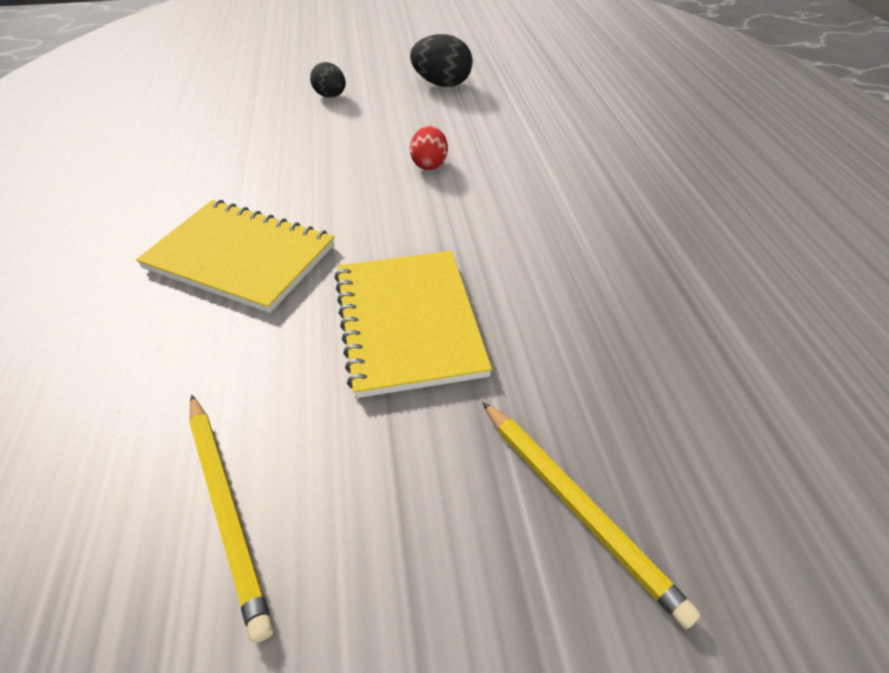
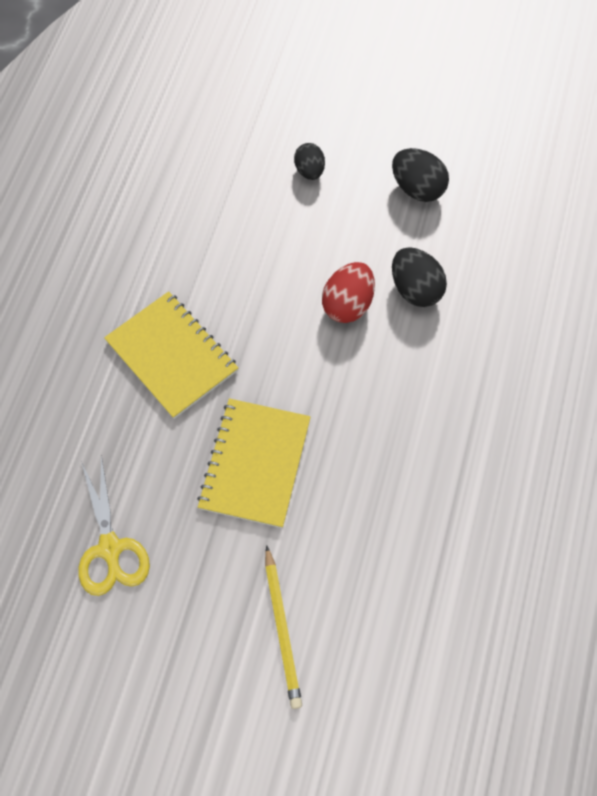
camera: 25 degrees right, 20 degrees up
(227, 508) = (110, 548): yellow pencil -> yellow scissors
(429, 164) = (347, 304): red egg -> red egg, size x1.51
(490, 138) = (415, 289): none -> black egg

